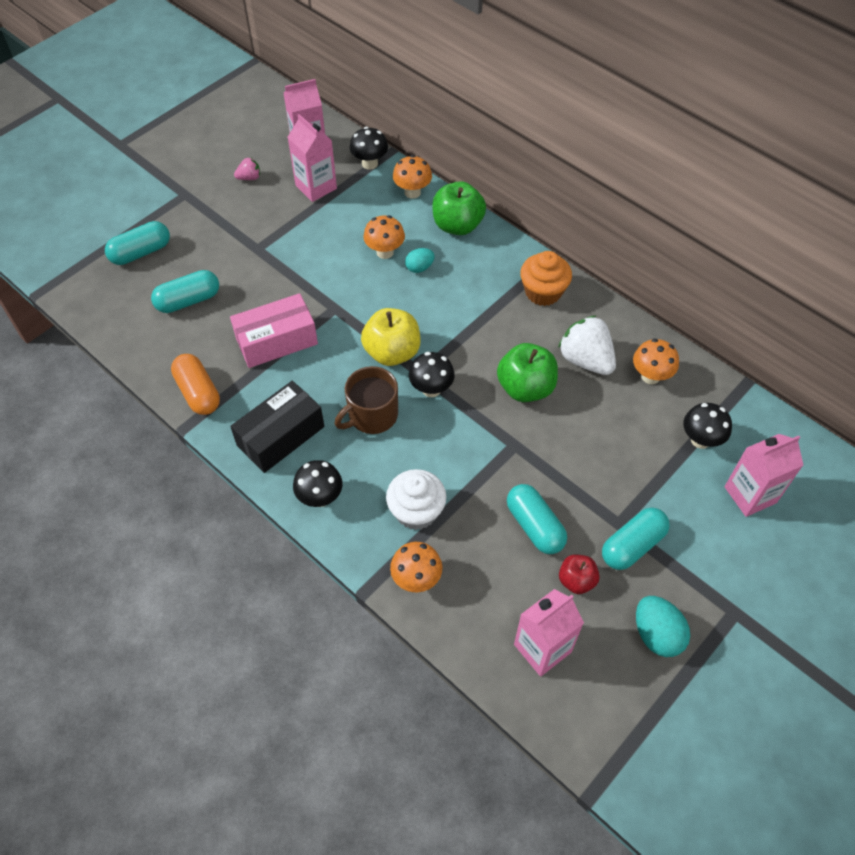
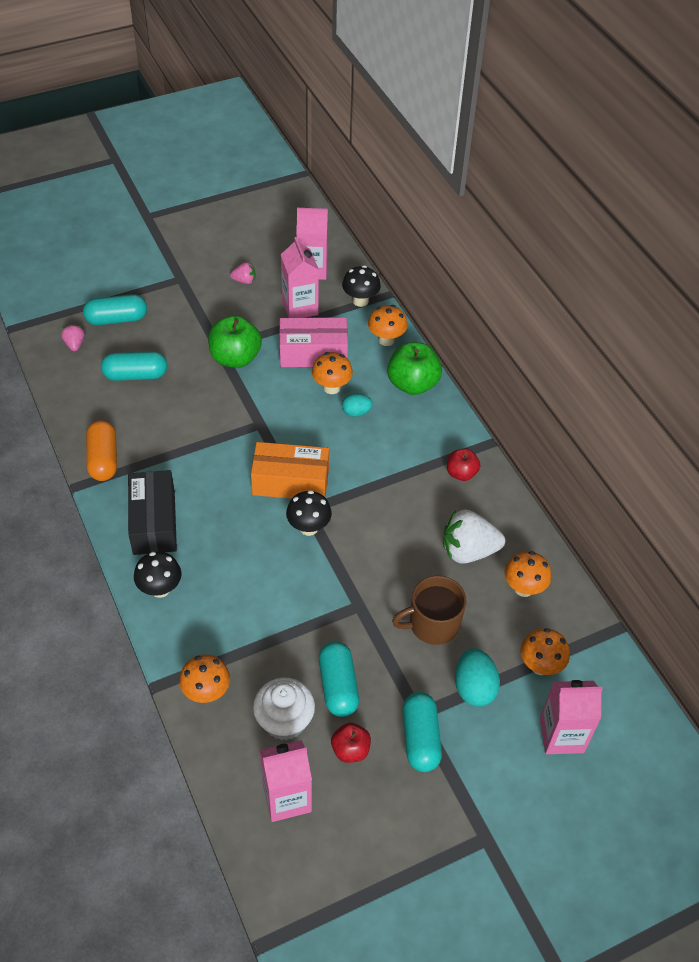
camera: 20 degrees right, 5 degrees down
(110, 290) = (75, 344): none -> pink strawberry
(276, 341) = (193, 436): pink box -> pink box (313, 353)
(280, 436) = (154, 522): black box -> black box turned 75 degrees counterclockwise
(371, 415) = (243, 532): brown mug -> brown mug (432, 624)
(392, 352) = (290, 482): yellow apple -> orange box
(416, 511) = (238, 632): white cupcake -> white cupcake (284, 720)
(525, 388) = (397, 557): green apple -> green apple (235, 358)
(543, 292) = (461, 473): orange cupcake -> red apple
(585, 360) = (468, 551): white strawberry -> white strawberry turned 75 degrees counterclockwise
(632, 545) = (420, 738): turquoise capsule -> turquoise capsule turned 75 degrees counterclockwise
(656, 634) = (399, 828): turquoise egg -> turquoise egg (474, 688)
(700, 440) = (540, 666): black mushroom -> orange mushroom

